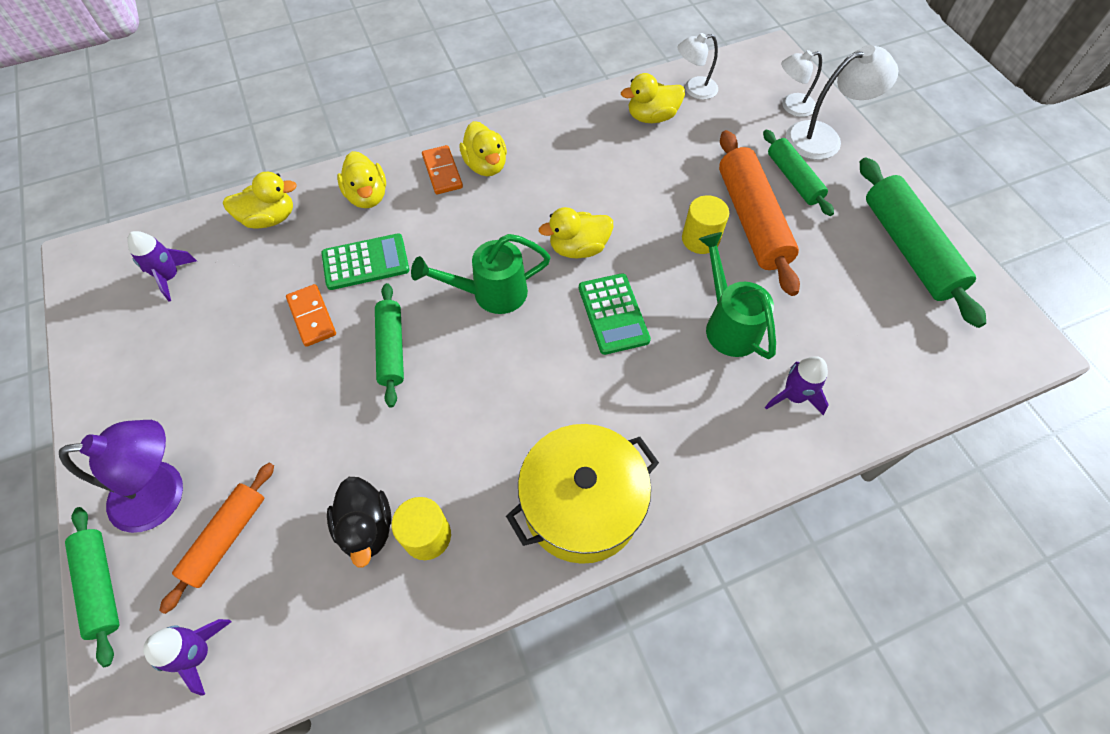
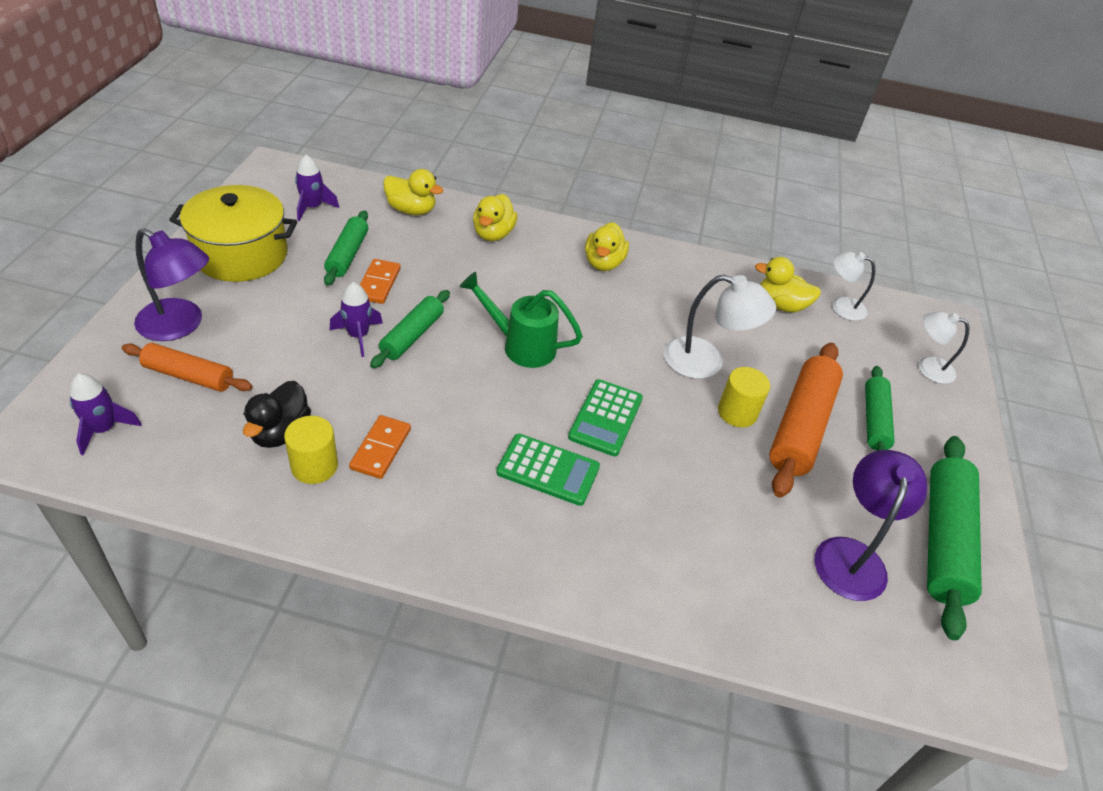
camera: 30 degrees right, 15 degrees down
(101, 585) = (93, 351): green rolling pin -> green rolling pin (348, 255)
(226, 537) = (189, 376): orange rolling pin -> orange rolling pin turned 45 degrees clockwise
(365, 262) = (449, 273): green calculator -> green calculator (548, 470)
(442, 172) = (565, 249): orange domino -> orange domino (381, 449)
(578, 248) = (622, 357): yellow duck -> none
(581, 505) = (446, 527): yellow pot -> yellow pot (241, 254)
(728, 324) = (700, 487): green watering can -> none
(793, 396) = (707, 576): purple rocket -> purple rocket (358, 336)
(823, 138) = (938, 407): white lamp -> white lamp (706, 362)
(866, 305) = (852, 555): none -> purple lamp

